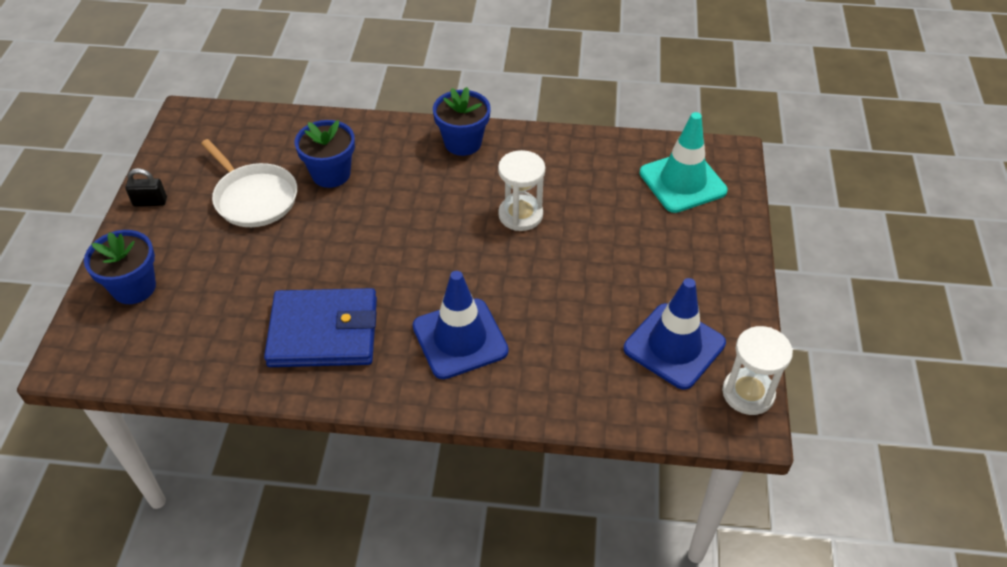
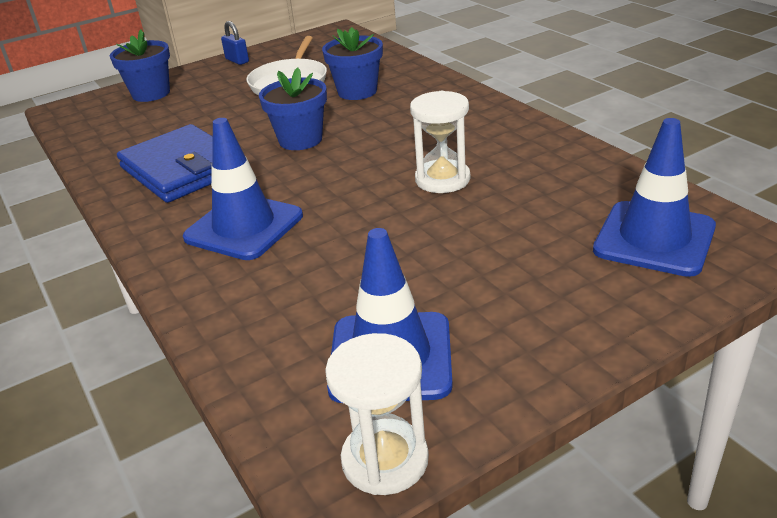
camera: 55 degrees right, 15 degrees down
(150, 202) = (237, 60): black padlock -> blue padlock
(463, 143) = (485, 115): blue flower pot -> blue flower pot (300, 140)
(682, 182) = (654, 239): turquoise traffic cone -> blue traffic cone

